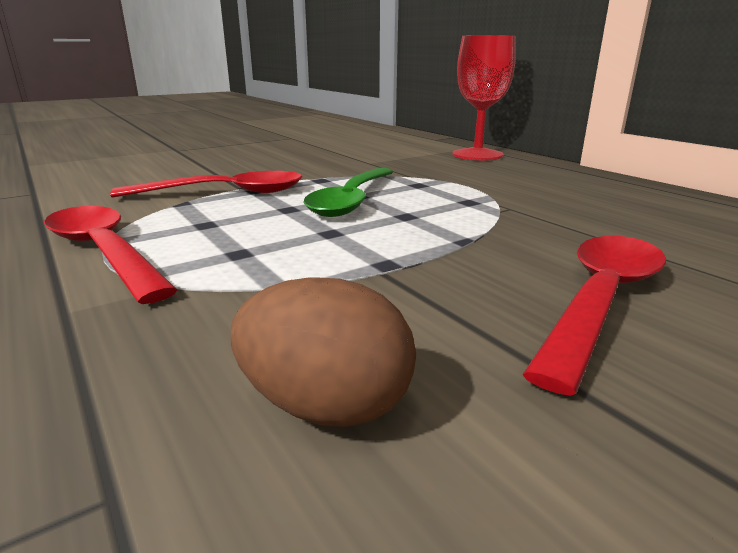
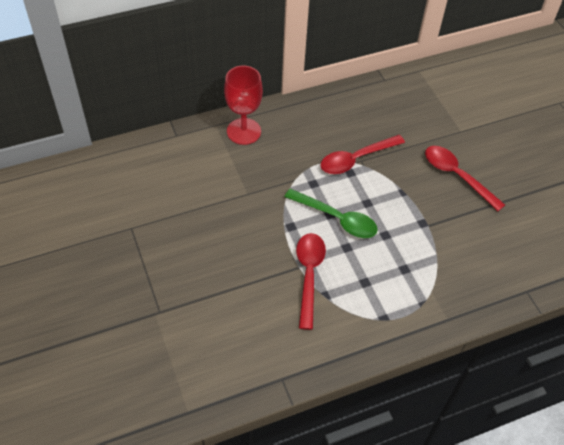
camera: 80 degrees left, 30 degrees up
(104, 252) = (395, 318): red spoon -> red spoon (356, 159)
(326, 406) = (502, 253): brown egg -> none

